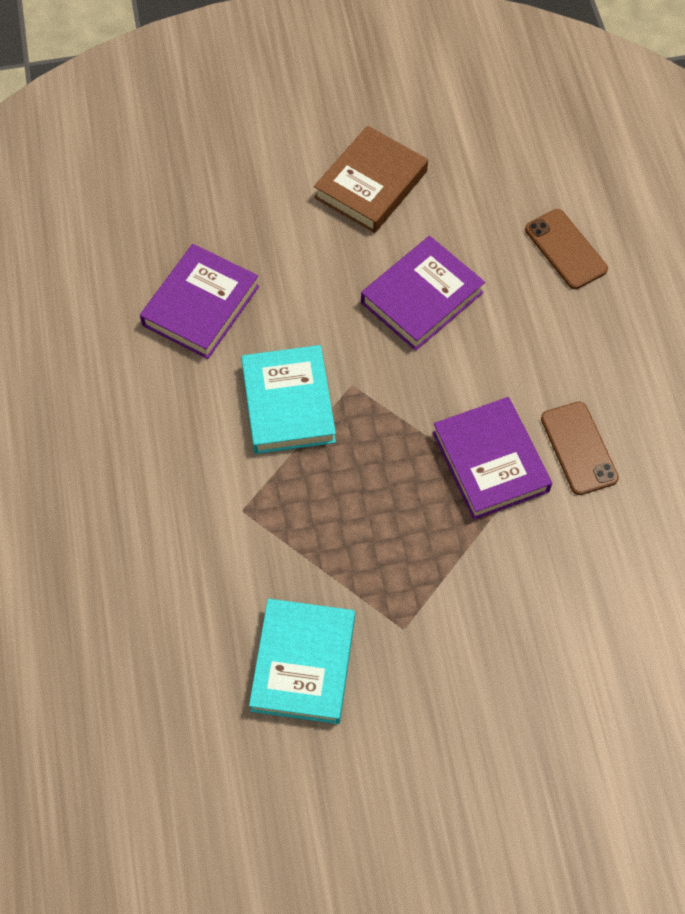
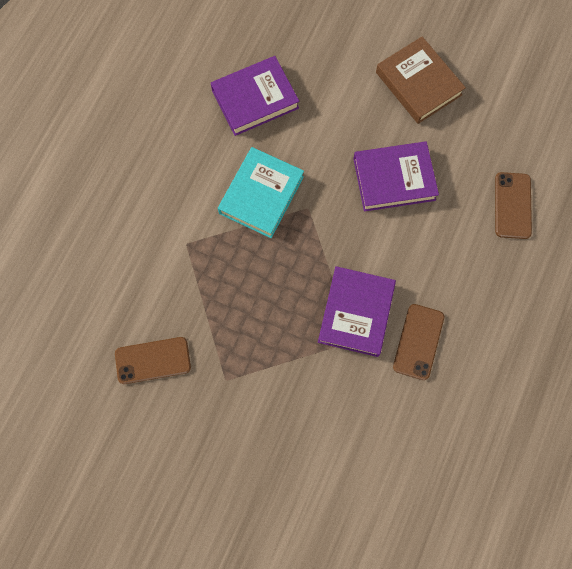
camera: 35 degrees right, 10 degrees up
(303, 663) = (153, 360): turquoise book -> brown phone
(371, 184) = (418, 83): brown book -> brown book turned 75 degrees clockwise

